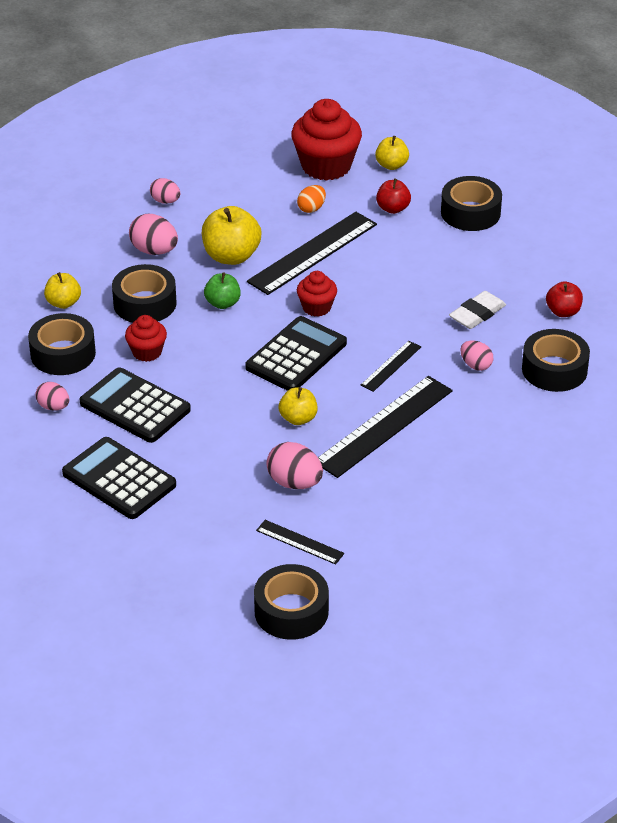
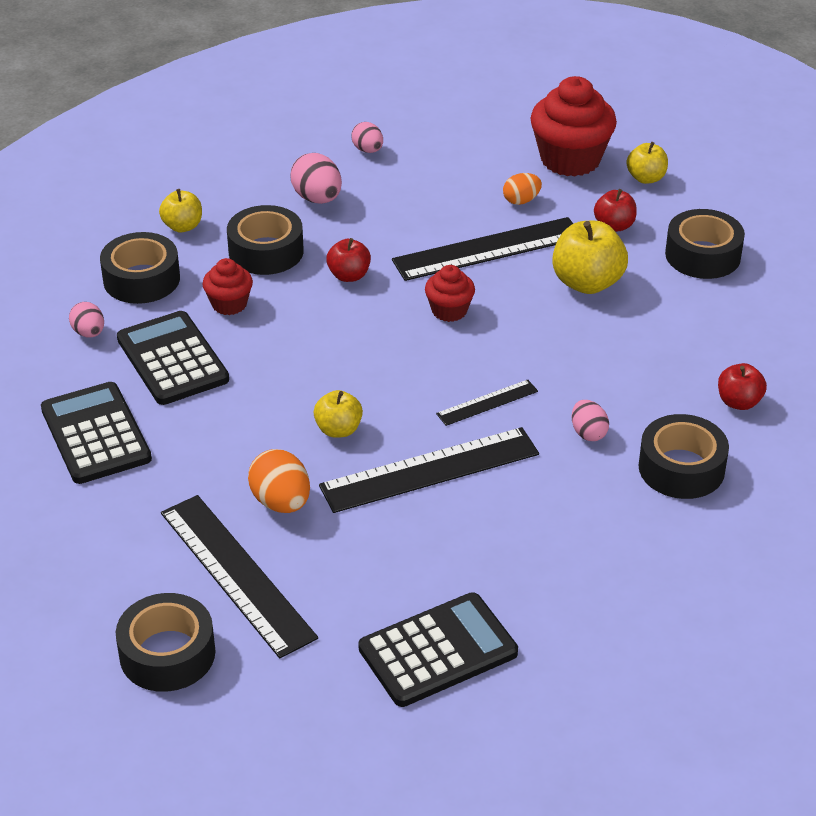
camera: 25 degrees right, 0 degrees up
(222, 303) = (349, 275): green apple -> red apple
(231, 256) = (395, 227): yellow apple -> yellow apple (587, 283)
(294, 483) = (281, 502): pink egg -> orange egg
(296, 355) = (388, 357): black calculator -> black calculator (438, 651)
(300, 542) = (236, 574): black ruler -> black ruler, size x2.00
(477, 314) = (631, 373): white eraser -> none

